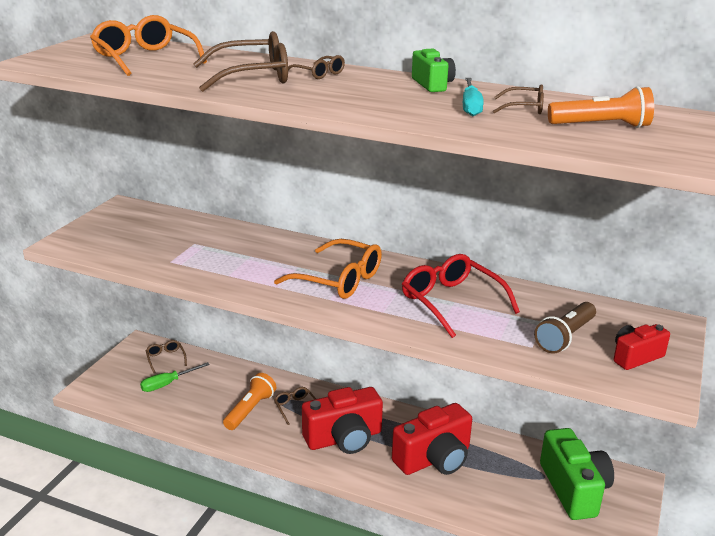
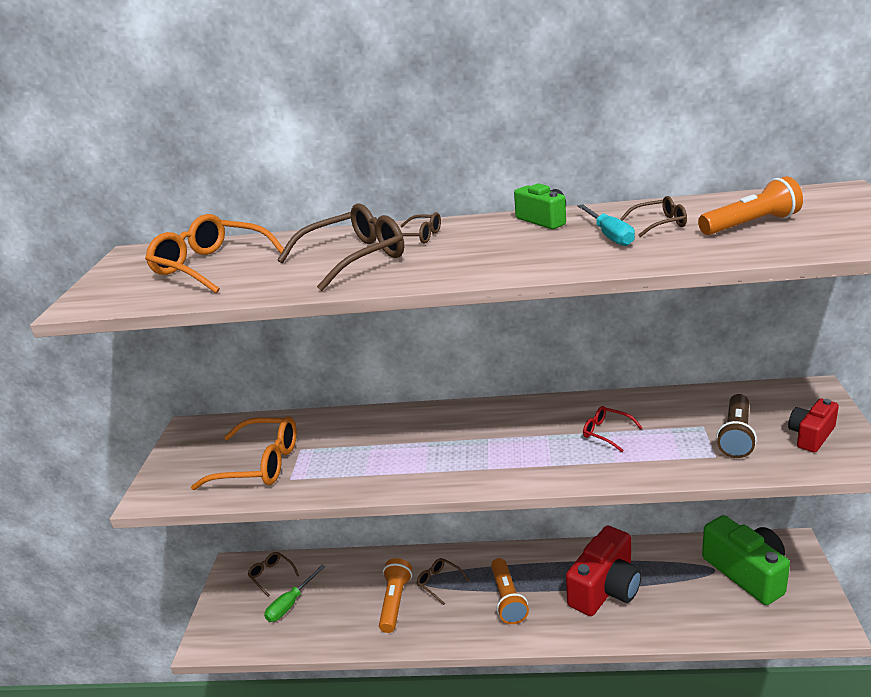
camera: 15 degrees left, 0 degrees up
(339, 280) = (481, 444): orange glasses -> orange glasses (259, 464)
(344, 438) = (507, 599): red camera -> orange flashlight
(451, 302) = (606, 433): red glasses -> red glasses, size x0.51

